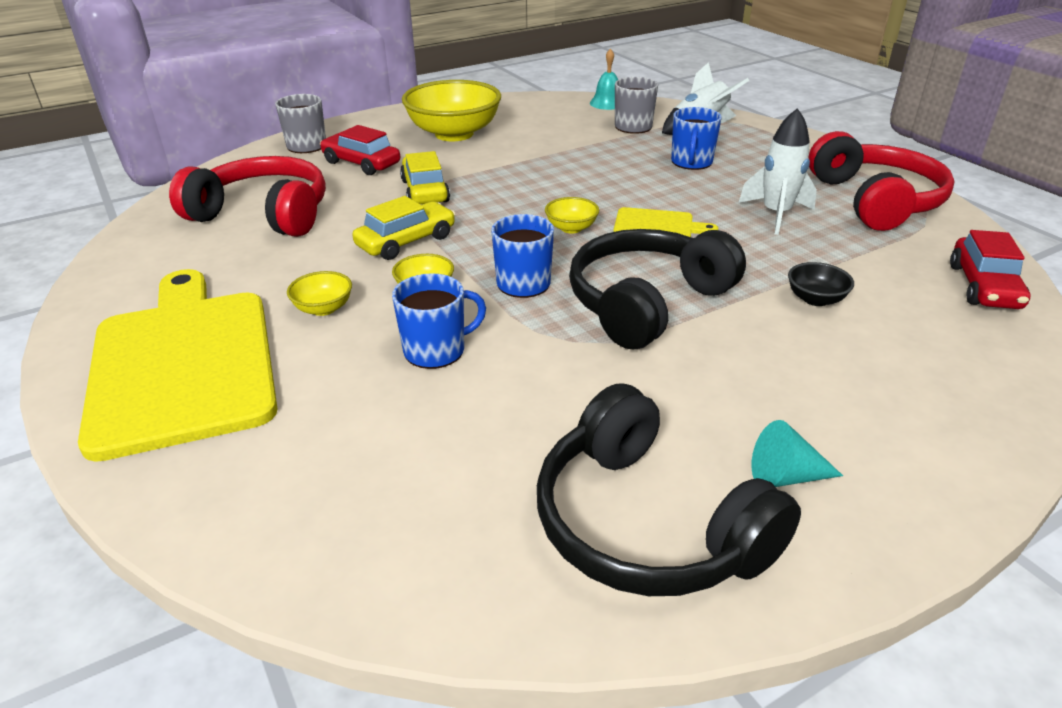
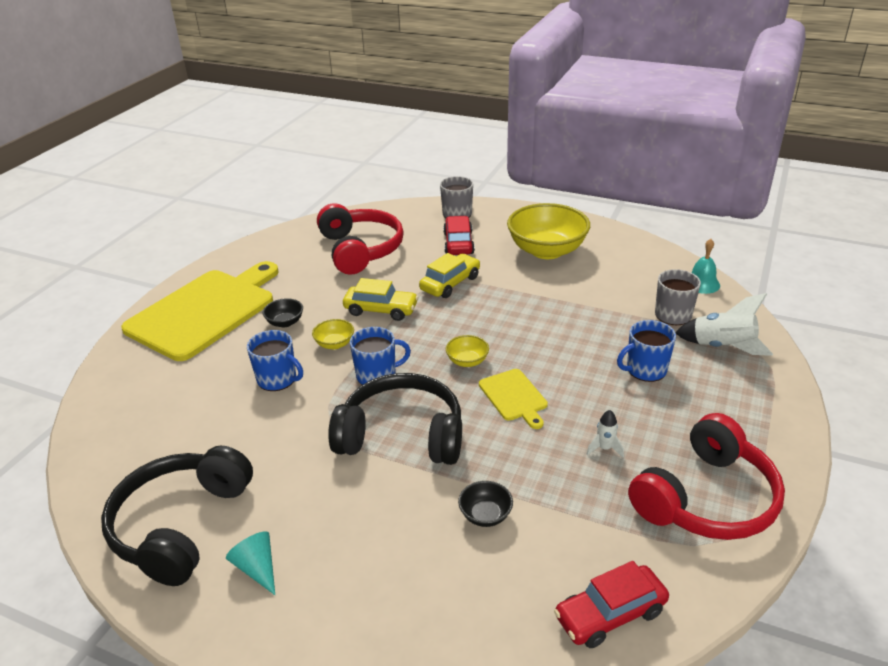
camera: 55 degrees right, 0 degrees up
(323, 308) = (285, 322): yellow bowl -> black bowl
(776, 214) = (604, 448): white rocket -> white rocket, size x0.51

